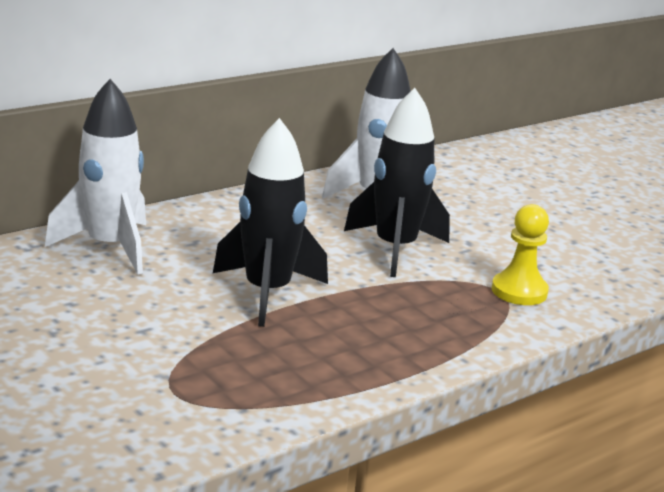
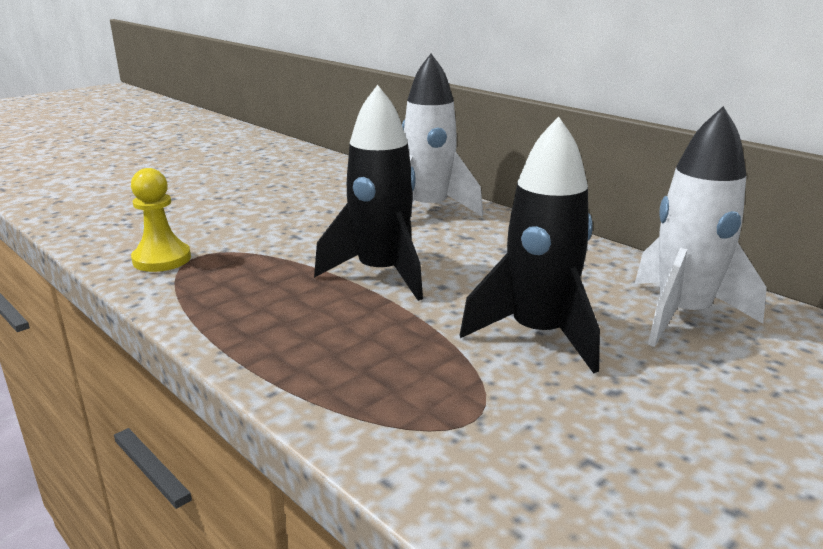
camera: 85 degrees right, 0 degrees up
(519, 291) = (480, 438): yellow pawn -> yellow pawn (162, 259)

